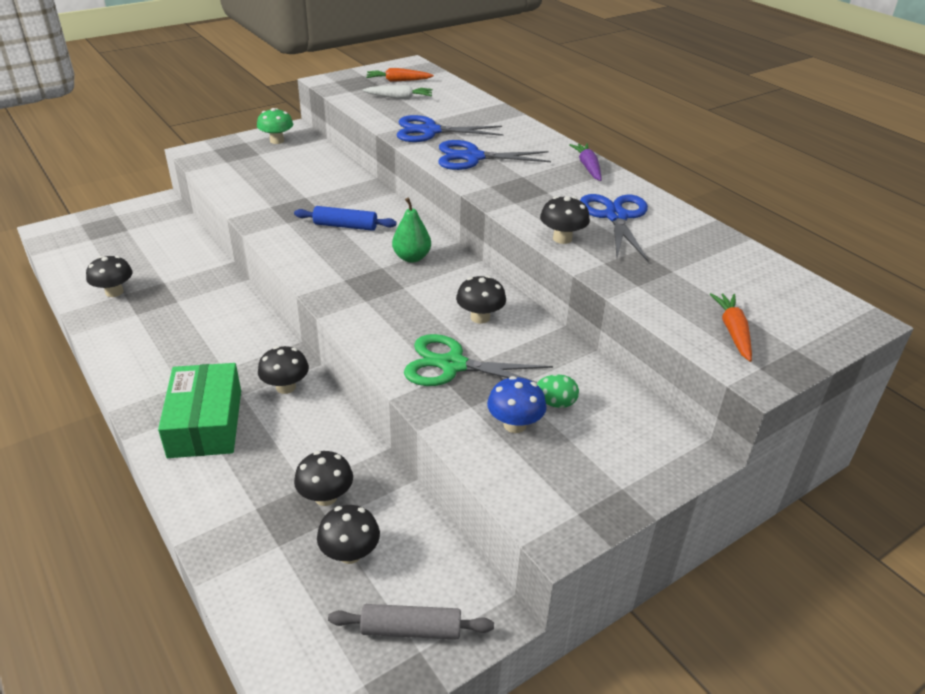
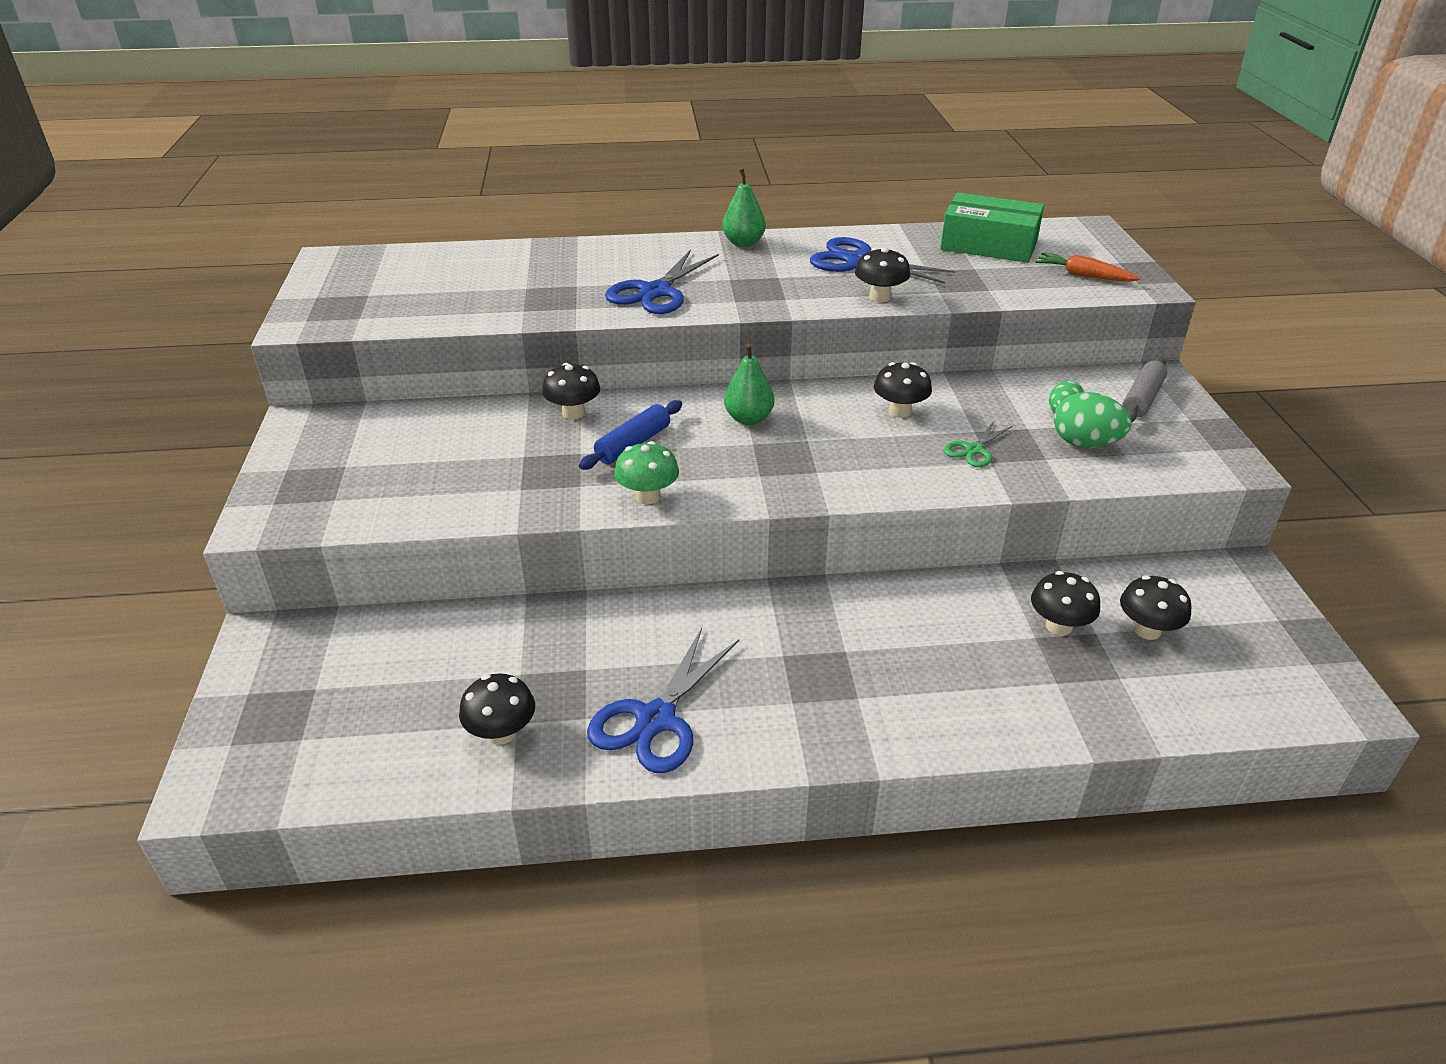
camera: 60 degrees left, 0 degrees up
(205, 423) = (886, 693): green box -> green box (989, 245)
(277, 141) = (321, 441): green mushroom -> green mushroom (648, 496)
(286, 387) = (853, 611): black mushroom -> black mushroom (573, 413)
(398, 81) = (374, 279): orange carrot -> none
(399, 98) = (430, 291): white carrot -> none
(411, 629) = (1253, 618): grey rolling pin -> grey rolling pin (1142, 399)
(430, 131) = (556, 297): blue scissors -> blue scissors (656, 719)
(453, 365) = (974, 450): green scissors -> green scissors, size x0.55
(514, 425) = (1085, 443): blue mushroom -> green egg
(588, 167) = (743, 243): purple carrot -> green pear

